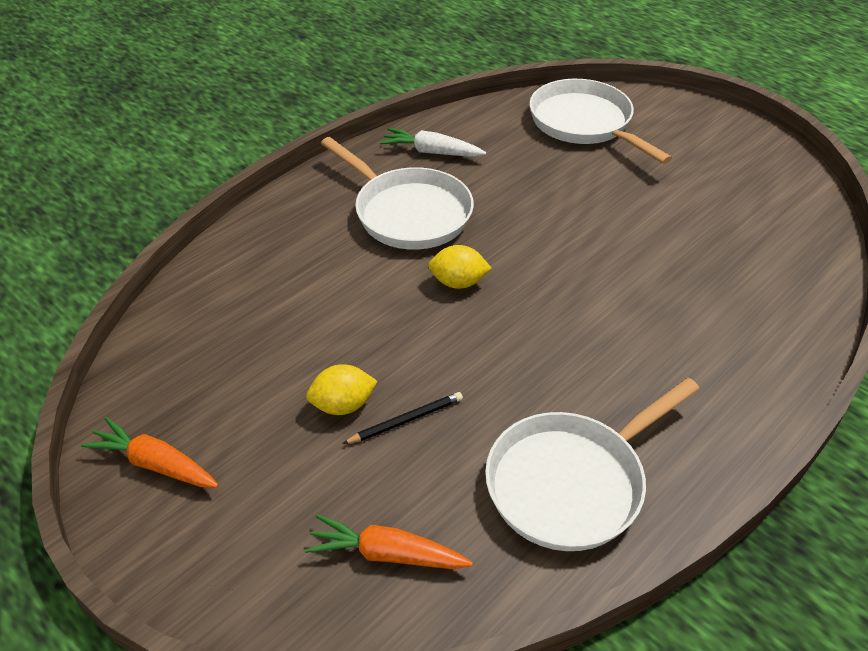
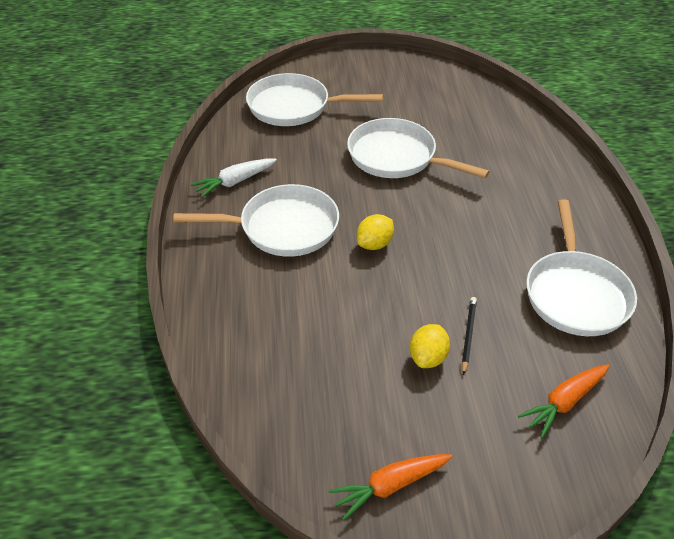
camera: 50 degrees left, 0 degrees up
(608, 228) = (397, 157): none -> white pan

